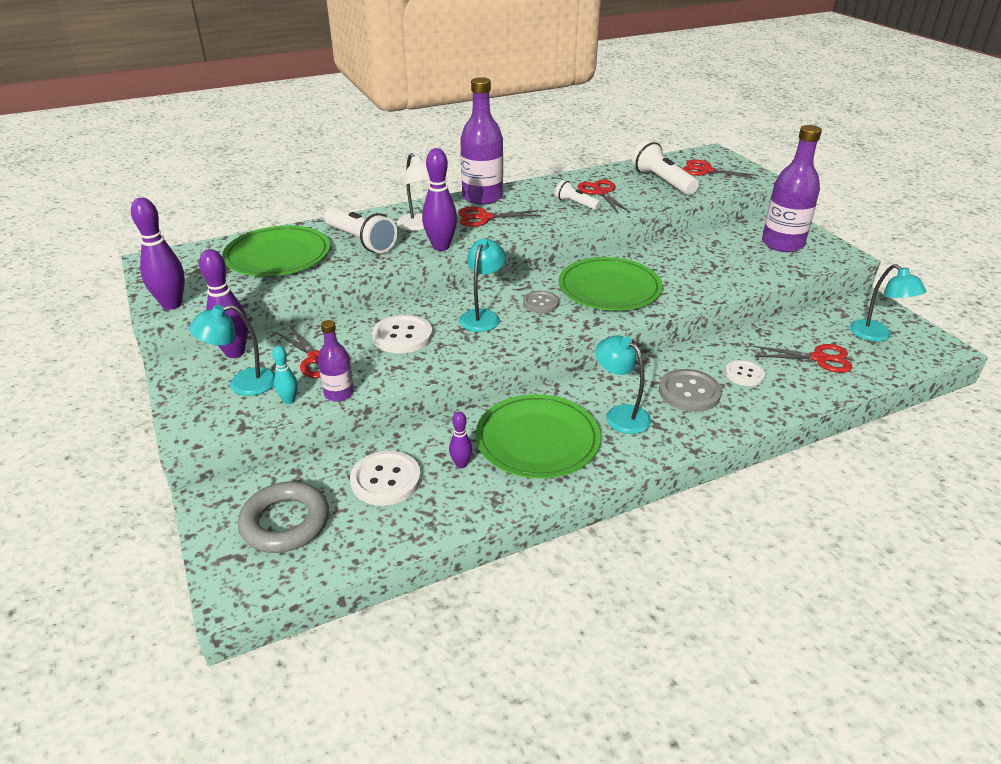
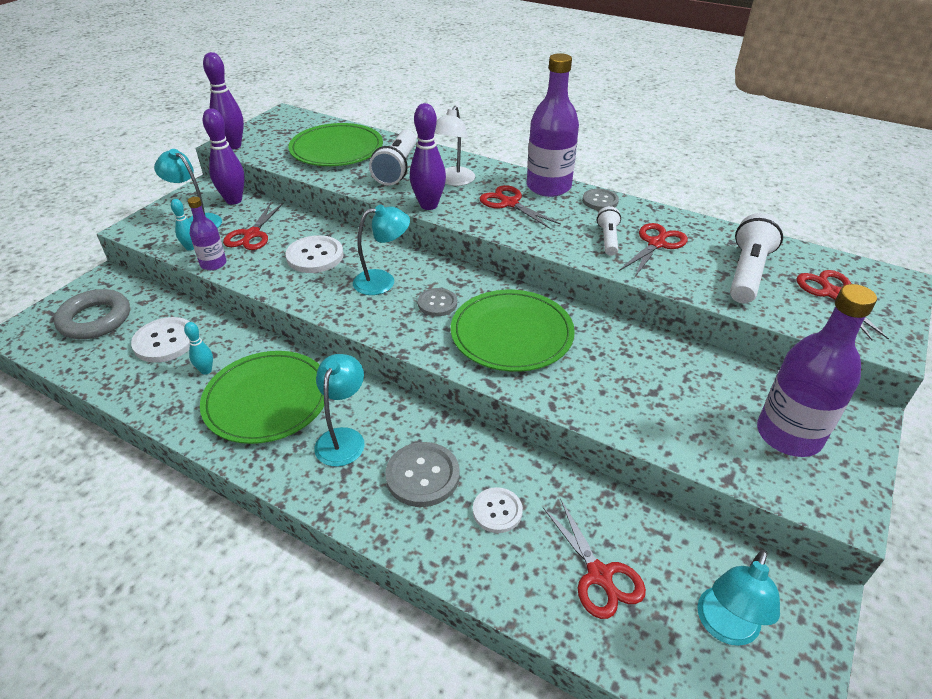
camera: 55 degrees right, 5 degrees up
(461, 464) = (206, 371): purple bowling pin -> turquoise bowling pin
(526, 188) = (600, 201): none -> grey button

